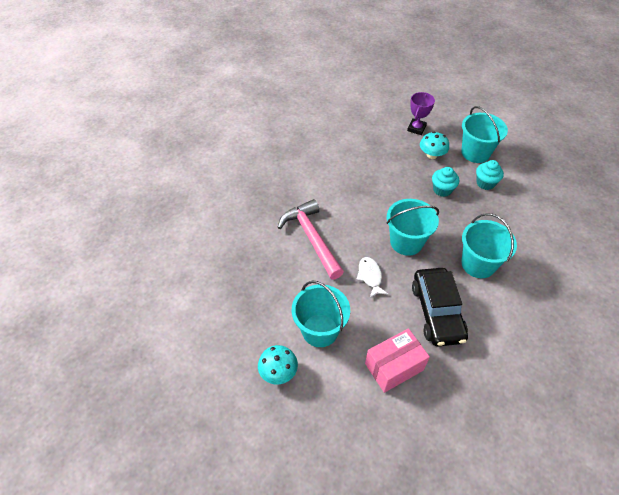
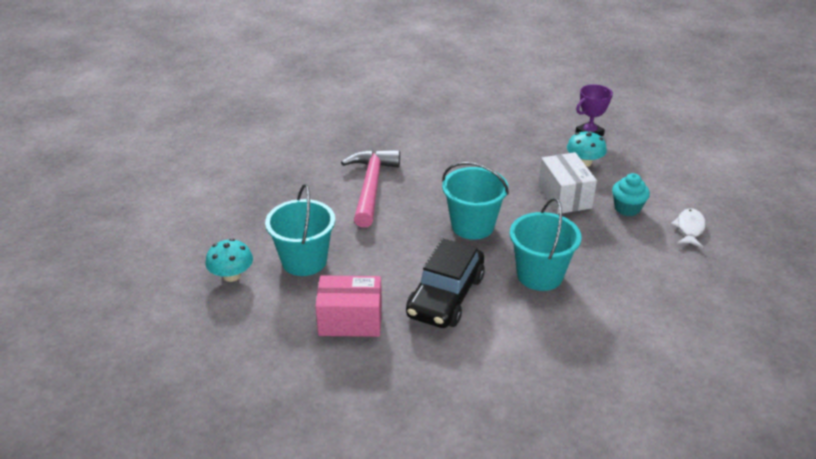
camera: 30 degrees right, 15 degrees down
(370, 276) = (401, 239): white fish -> white fish (689, 228)
(442, 190) = (564, 196): turquoise cupcake -> white box
(475, 153) = (643, 177): turquoise bucket -> none

